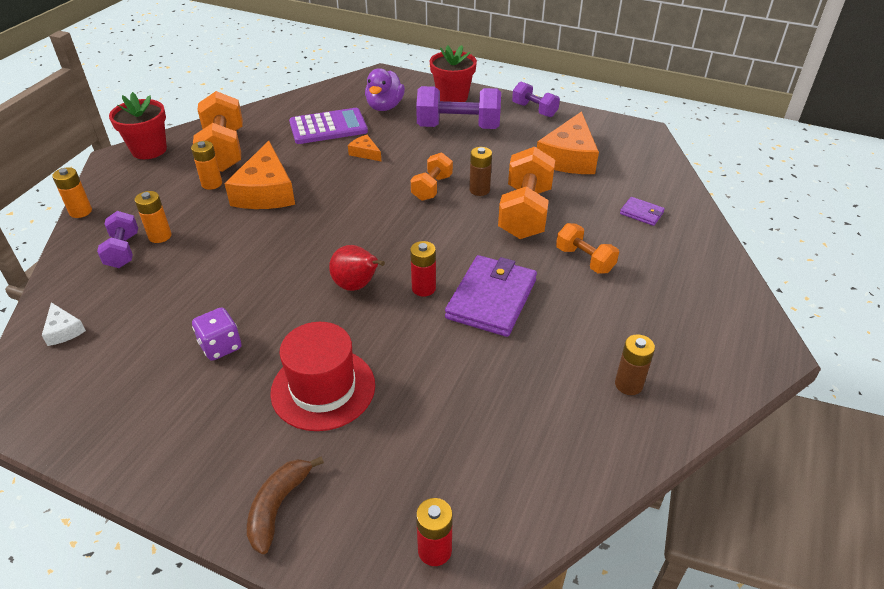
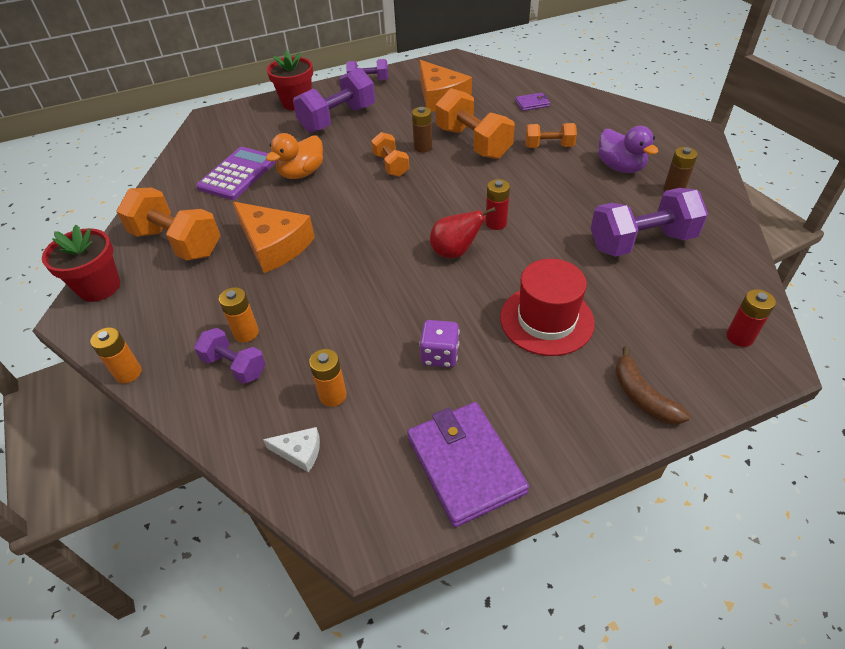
camera: 45 degrees left, 5 degrees up
(212, 184) = (216, 270): orange battery -> orange battery (333, 395)
(365, 153) = (301, 173): orange cheese -> orange duck
(385, 107) = (257, 136): purple duck -> purple duck (620, 167)
(491, 299) = (541, 200): purple wallet -> purple wallet (465, 464)
(508, 400) = (641, 242): none -> purple dumbbell

